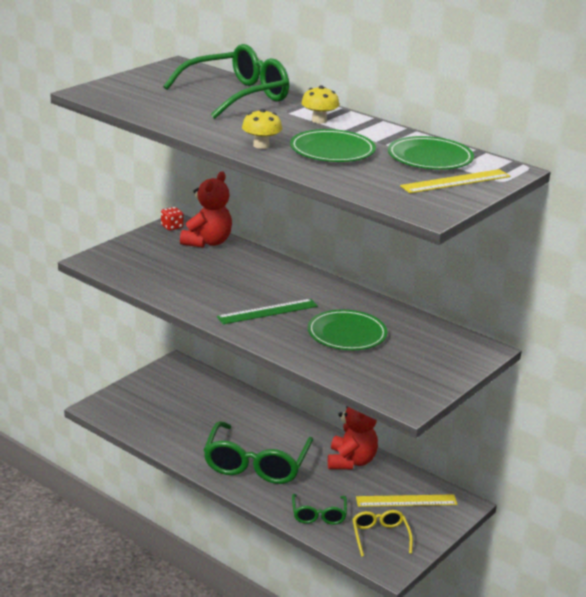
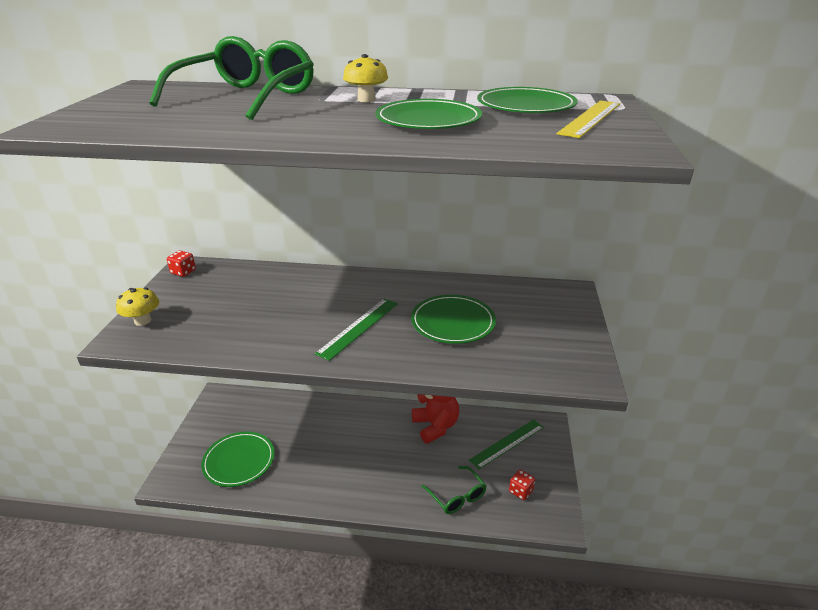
camera: 30 degrees left, 5 degrees up
(158, 417) = (239, 461): none -> green plate
(207, 242) = (233, 276): red teddy bear -> none
(256, 464) = (364, 469): green glasses -> none
(261, 145) = (346, 132): yellow mushroom -> yellow mushroom (142, 321)
(380, 536) = (520, 491): yellow glasses -> red dice
(406, 501) = (507, 443): yellow ruler -> green ruler

